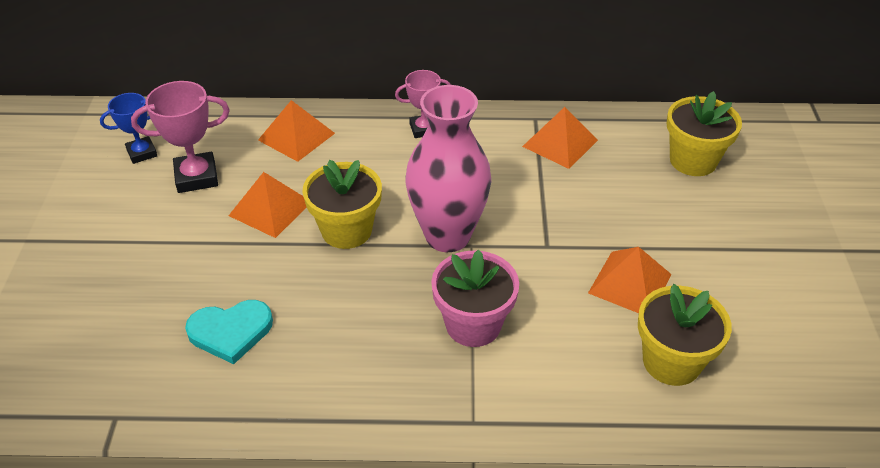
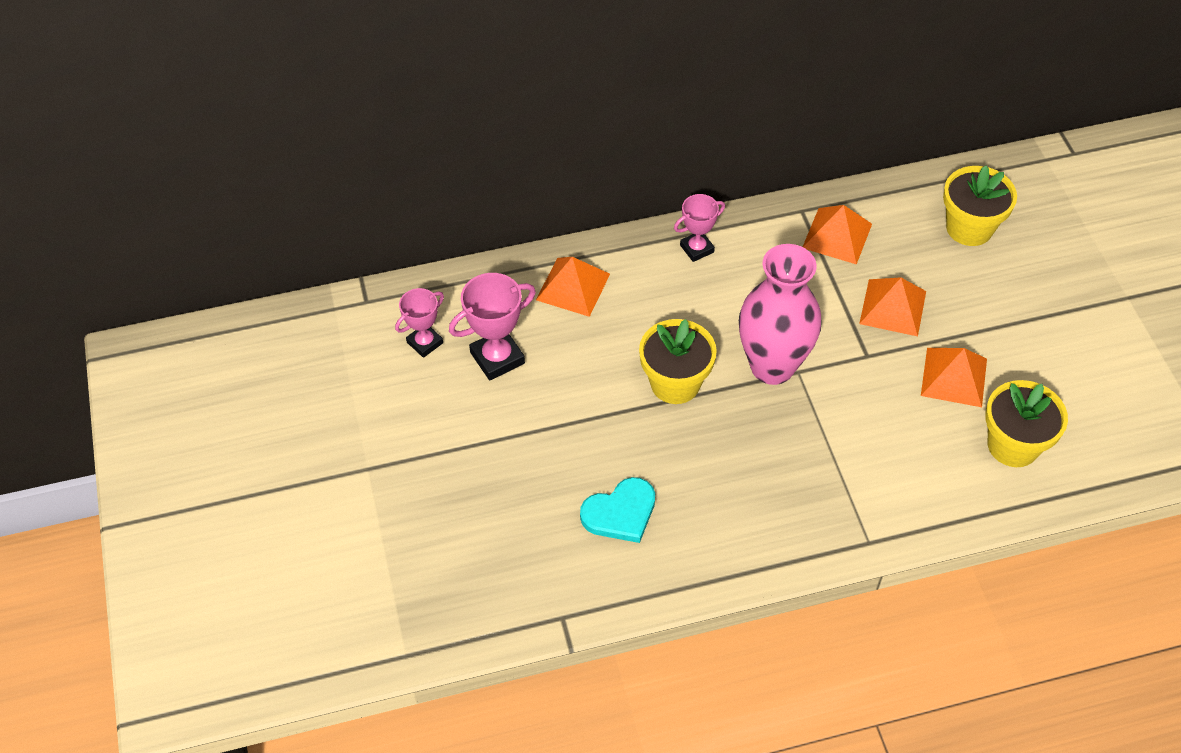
camera: 15 degrees left, 10 degrees up
(142, 153) = (425, 342): blue trophy -> pink trophy
(270, 208) = (590, 376): orange pyramid -> orange pyramid (893, 307)
(473, 324) = (833, 452): pink flower pot -> none

